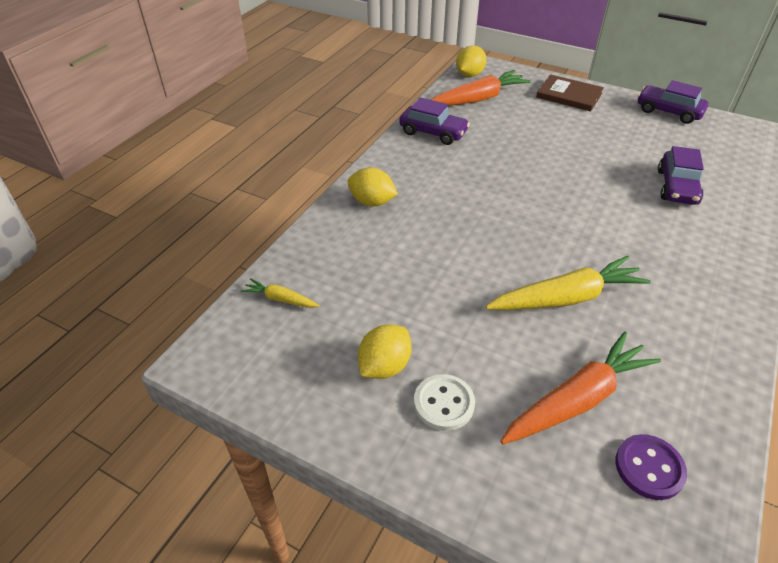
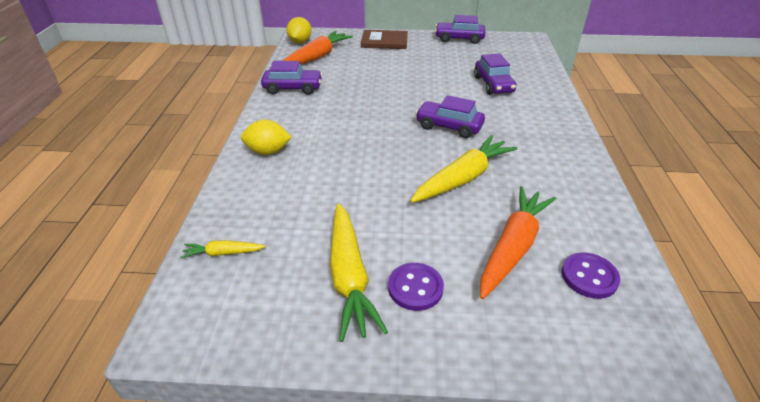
camera: 25 degrees left, 5 degrees down
(384, 366) = (349, 276): yellow lemon -> yellow carrot
(444, 403) = (415, 288): white button -> purple button
(586, 228) = (449, 126): none -> purple car

